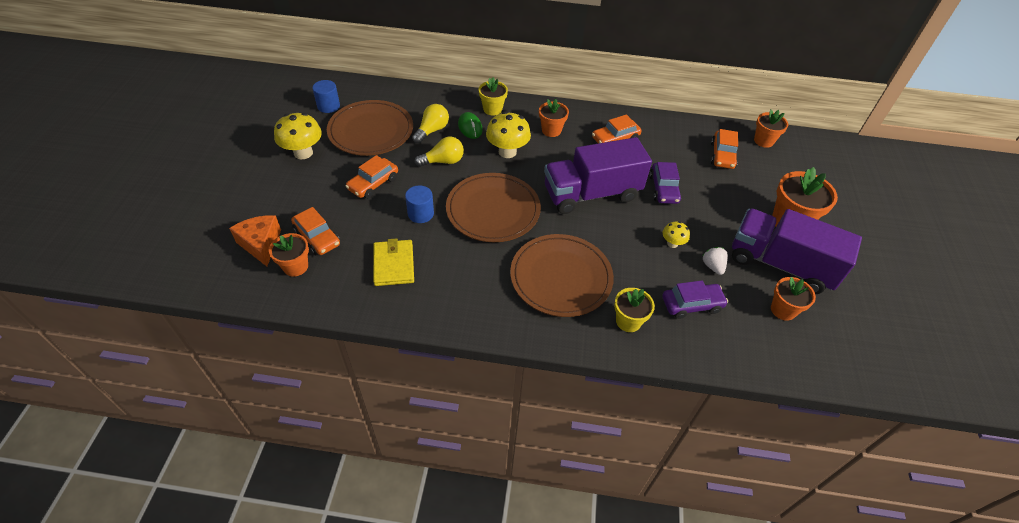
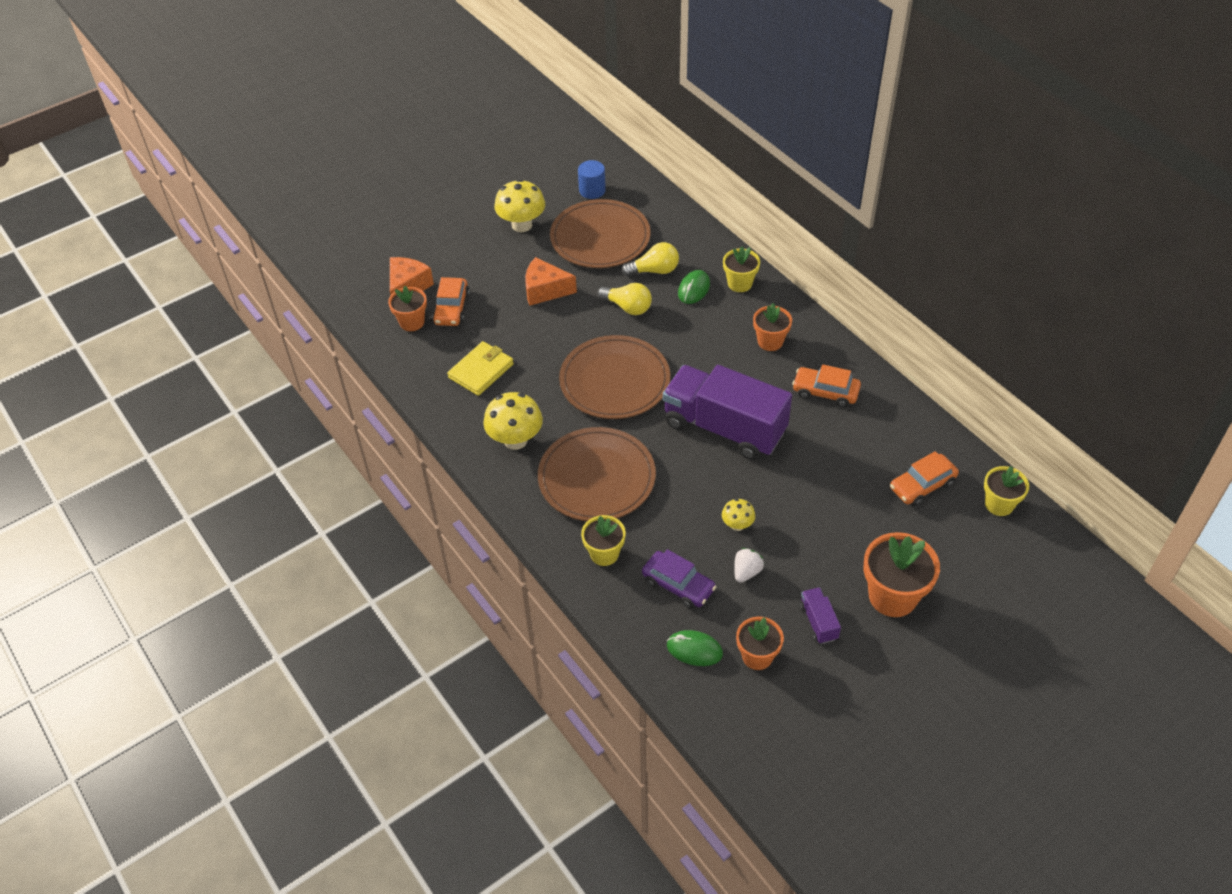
camera: 50 degrees right, 0 degrees up
(373, 184) = (545, 290): orange car -> orange cheese
(420, 214) = (551, 342): blue cylinder -> none
(507, 152) = (698, 335): yellow mushroom -> yellow mushroom (515, 440)
(664, 189) = (804, 473): purple car -> none
(751, 336) = (694, 650): none -> green mouse
(763, 141) = (999, 504): orange flower pot -> yellow flower pot
(780, 264) = (818, 622): purple truck -> purple truck, size x0.41

